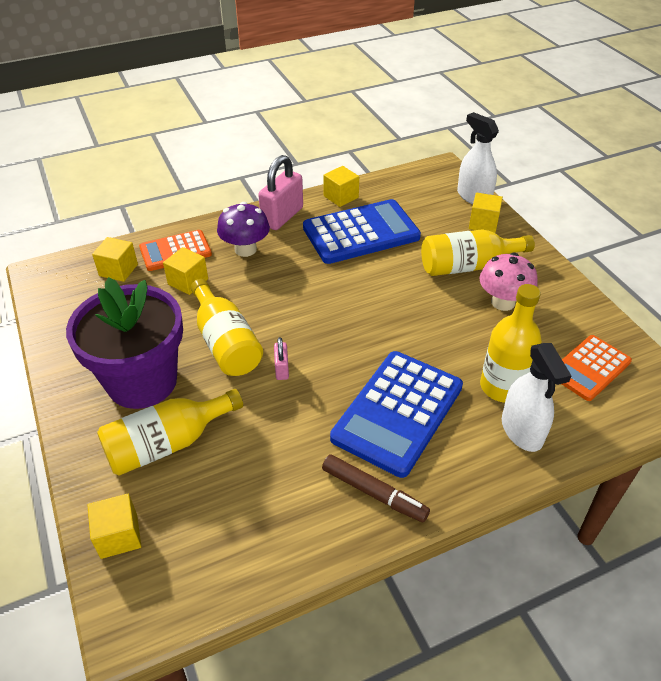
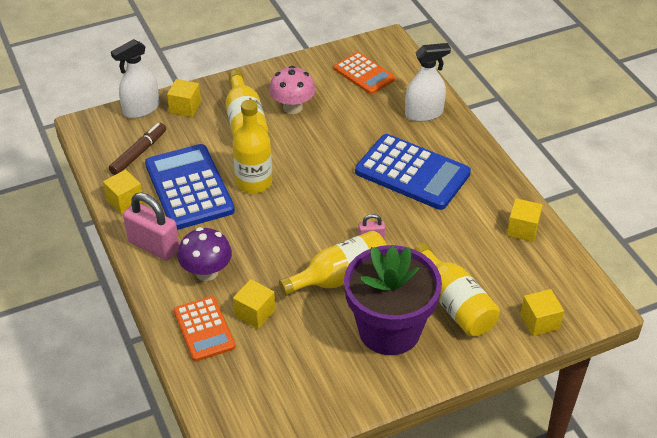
camera: 90 degrees left, 0 degrees up
(118, 270) = (232, 374): yellow cube -> yellow cube (522, 229)
(374, 493) = (484, 187): brown marker -> brown marker (139, 153)
(502, 387) = (384, 118): yellow bottle -> yellow bottle (254, 182)

